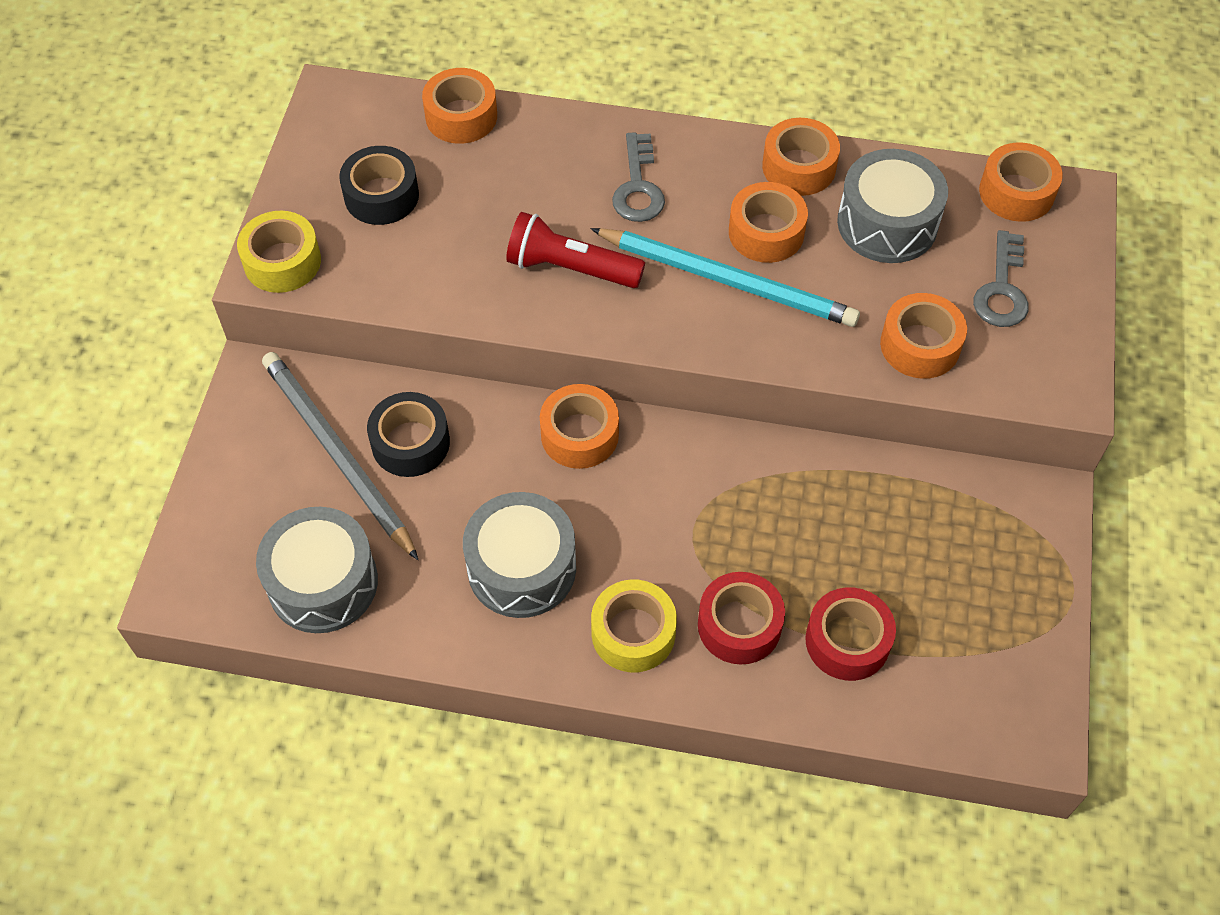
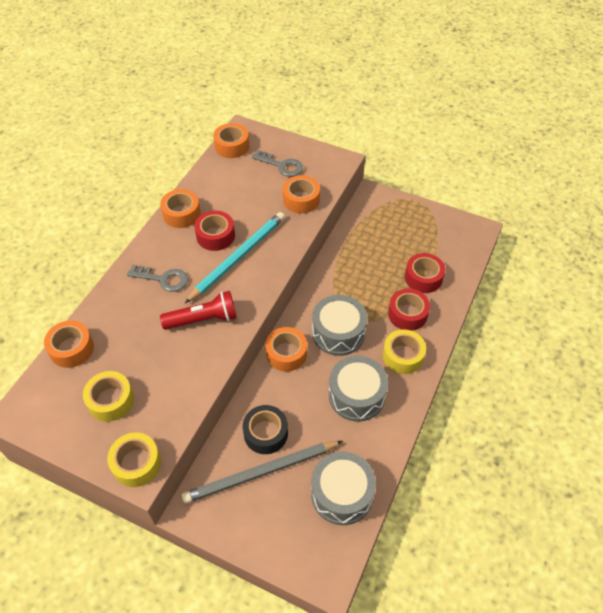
camera: 75 degrees left, 5 degrees down
(381, 195) = (111, 400): black tape -> yellow tape
(570, 268) = (203, 319): red flashlight -> red flashlight turned 135 degrees counterclockwise
(766, 232) = (215, 236): orange tape -> red tape
(887, 223) = (229, 192): grey drum -> grey drum (338, 333)

